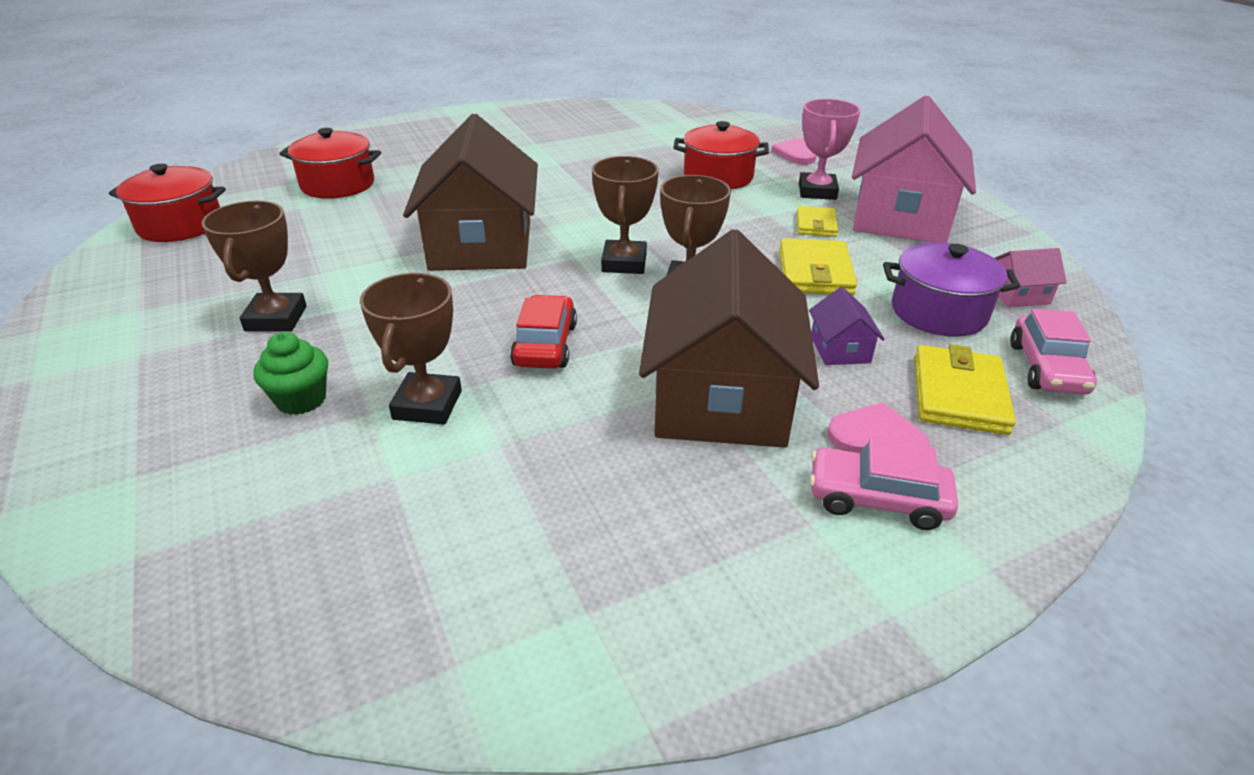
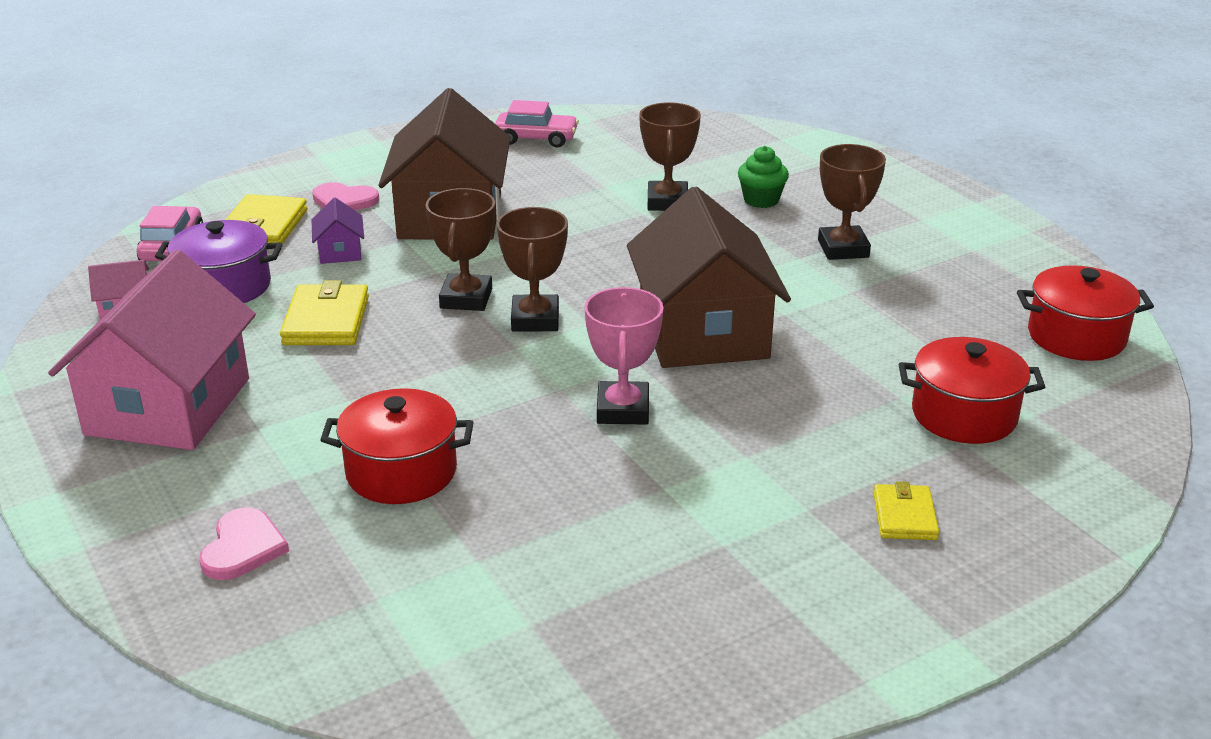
camera: 175 degrees right, 5 degrees down
(545, 345) = (595, 242): red car -> none
(816, 225) = (292, 386): yellow wallet -> yellow wallet (904, 516)
(817, 191) = (258, 449): pink trophy -> pink trophy (623, 410)
(877, 499) = (362, 175): pink car -> pink car (536, 139)

